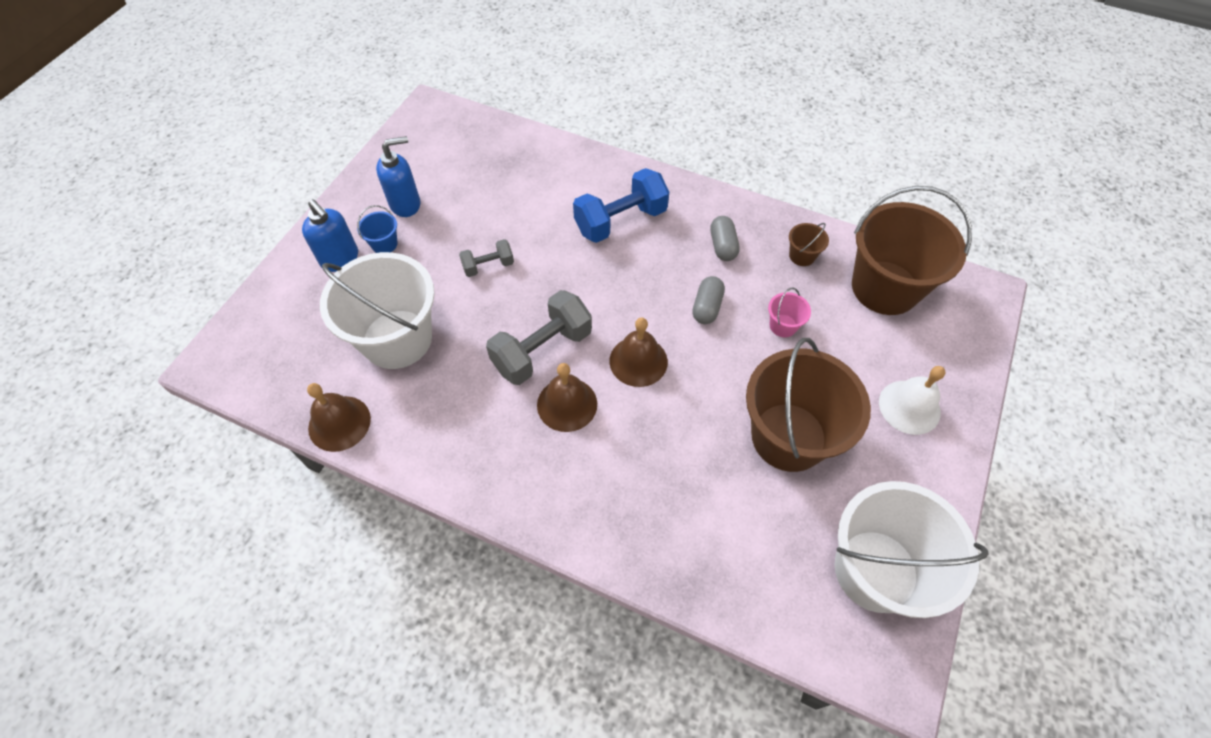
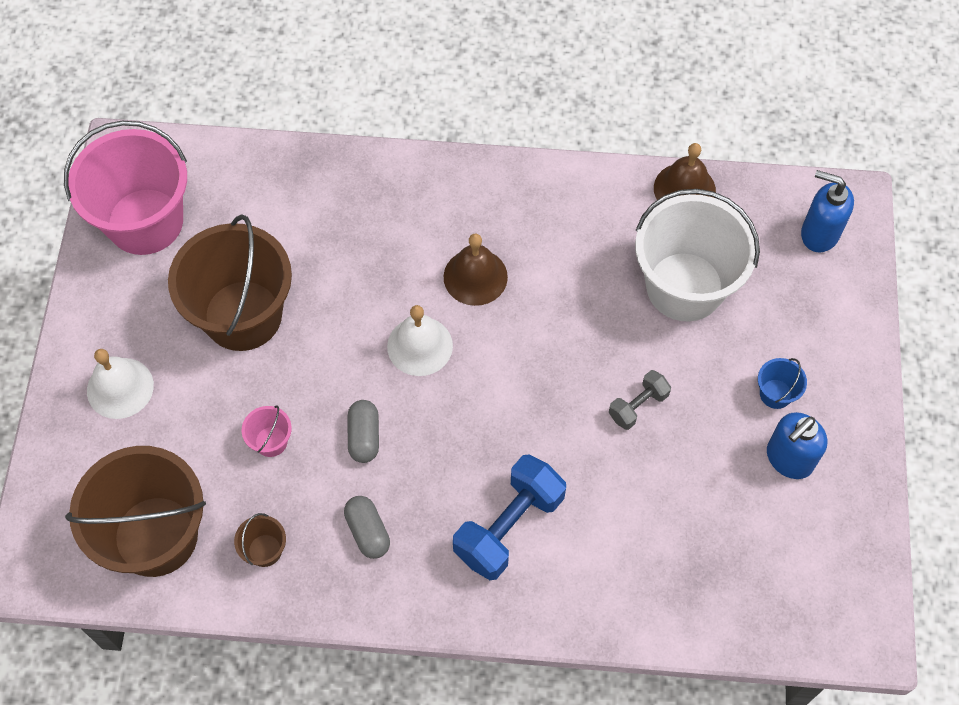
camera: 160 degrees right, 5 degrees up
(340, 259) = (812, 357): blue soap dispenser -> blue soap dispenser (819, 233)
(542, 350) = (526, 324): grey dumbbell -> none
(638, 361) = (420, 346): brown bell -> white bell
(876, 570) = (145, 221): white bucket -> pink bucket

